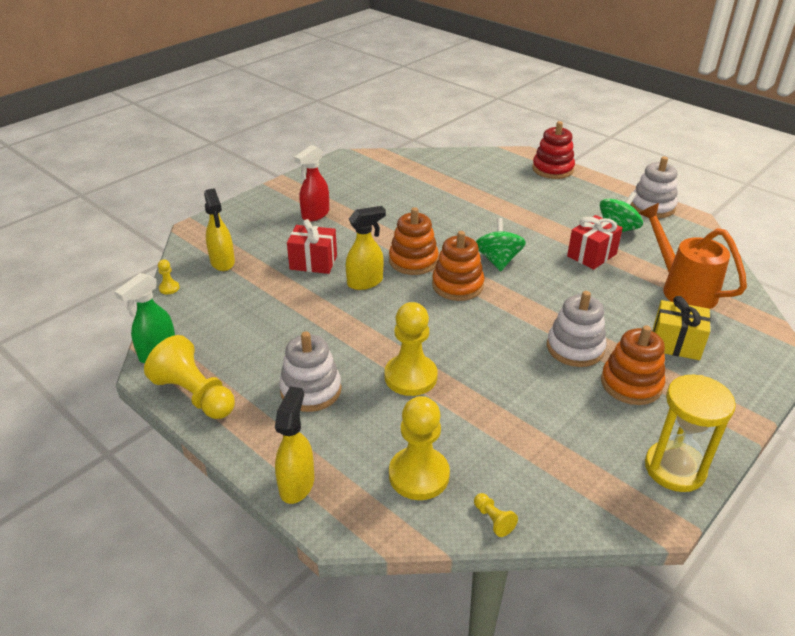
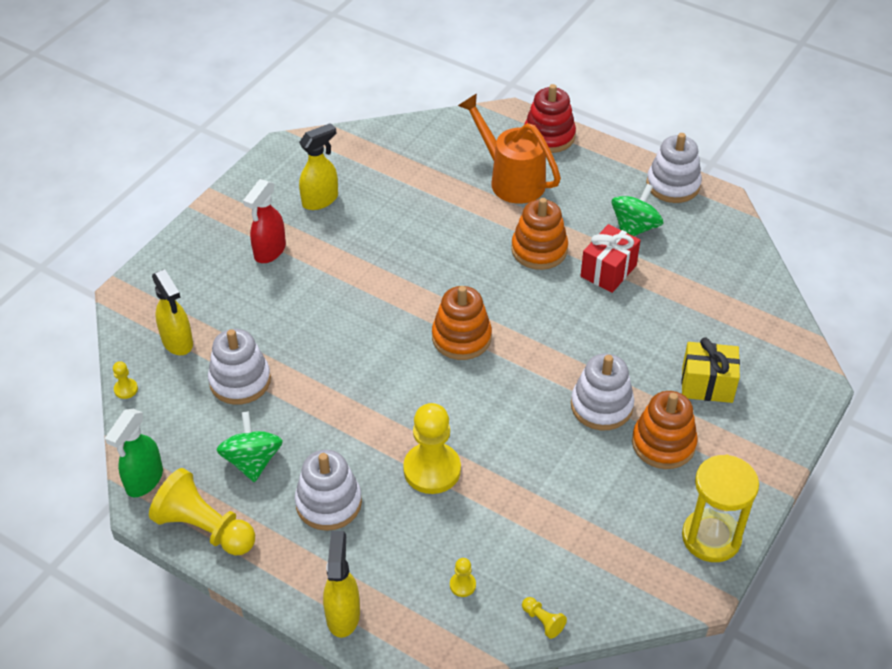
camera: 10 degrees left, 10 degrees up
(263, 293) = (240, 381): none -> white stacking toy
(313, 262) = (286, 327): red gift -> none
(365, 282) = (355, 348): yellow spray bottle -> yellow spray bottle (320, 200)
(413, 261) = (404, 308): orange stacking toy -> orange stacking toy (539, 250)
(419, 475) = (462, 585): yellow pawn -> yellow pawn, size x0.43
(498, 260) = (502, 294): green spinning top -> green spinning top (252, 461)
(682, 289) = (712, 307): orange watering can -> orange watering can (511, 179)

